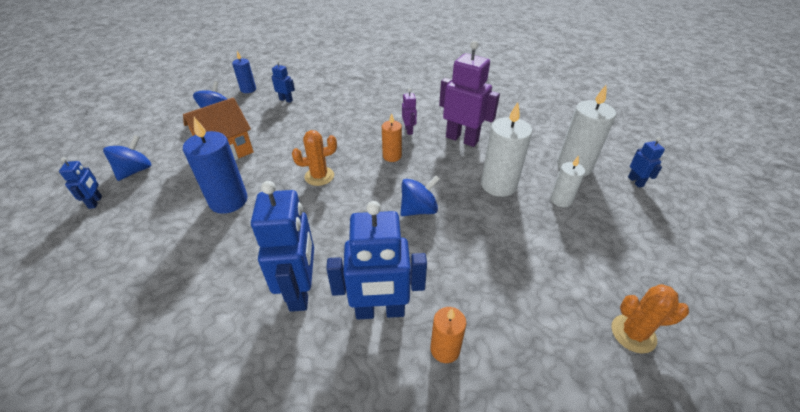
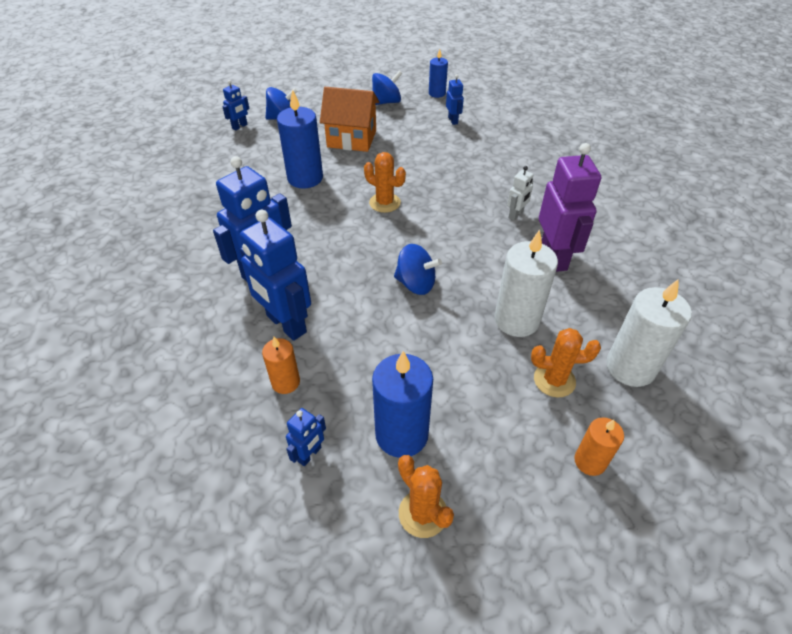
camera: 50 degrees right, 5 degrees up
(392, 156) = (464, 227): orange candle -> orange candle (590, 461)
(409, 130) = (516, 215): purple robot -> white robot
(554, 303) = (401, 434): none -> blue candle
(561, 200) = (554, 380): white candle -> orange cactus
(635, 181) = (677, 437): blue robot -> blue robot (309, 454)

